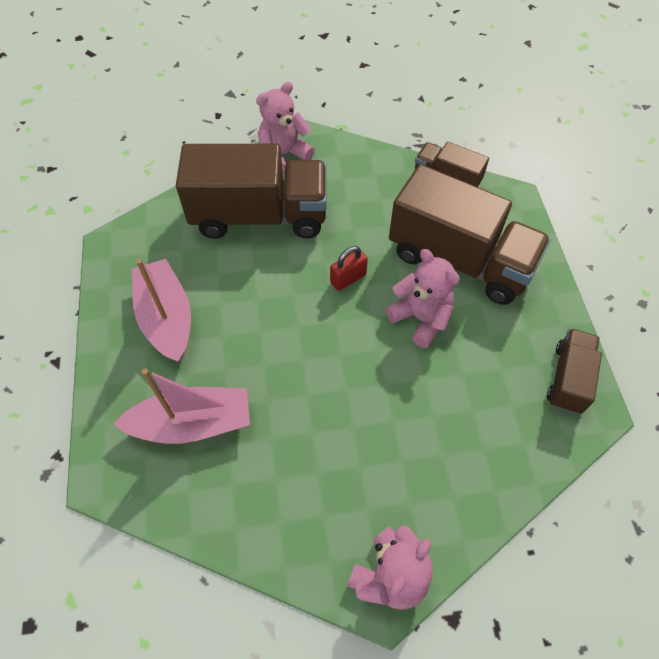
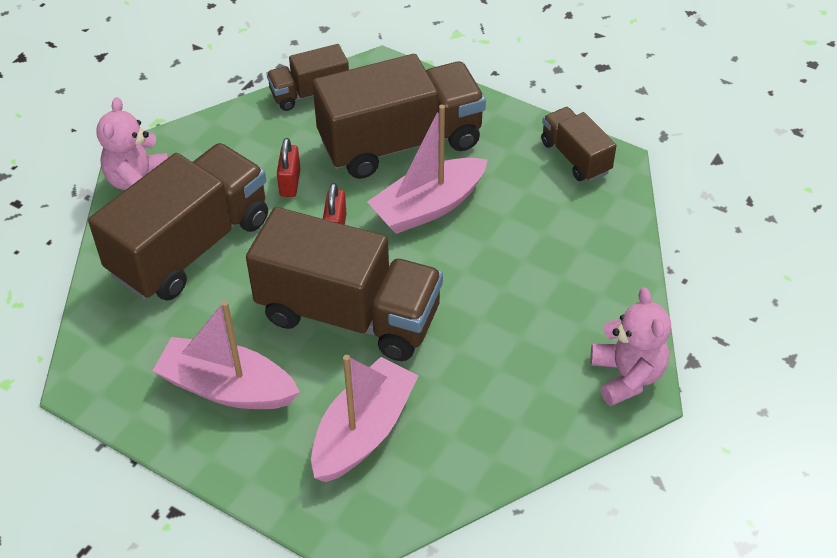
camera: 50 degrees left, 10 degrees down
(283, 341) = (349, 314): none -> brown truck
(360, 226) = (290, 183): none -> red padlock
(420, 318) = (428, 207): pink teddy bear -> pink boat

